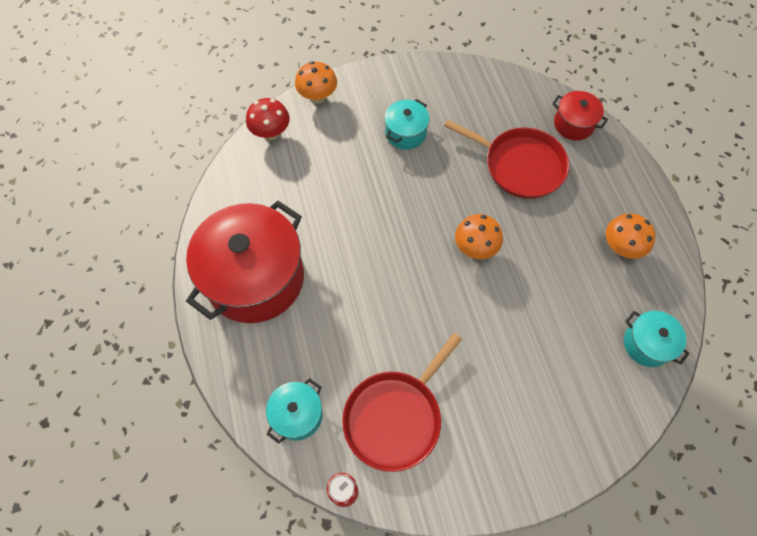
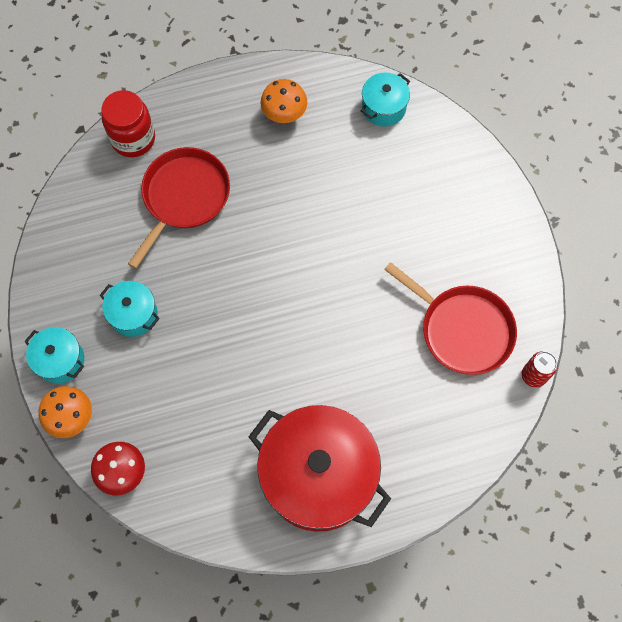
camera: 90 degrees left, 5 degrees up
(297, 415) = (465, 422): turquoise pot -> turquoise pot (60, 360)
(475, 248) = (283, 248): orange mushroom -> none
(573, 124) = (133, 139): red pot -> red jar

